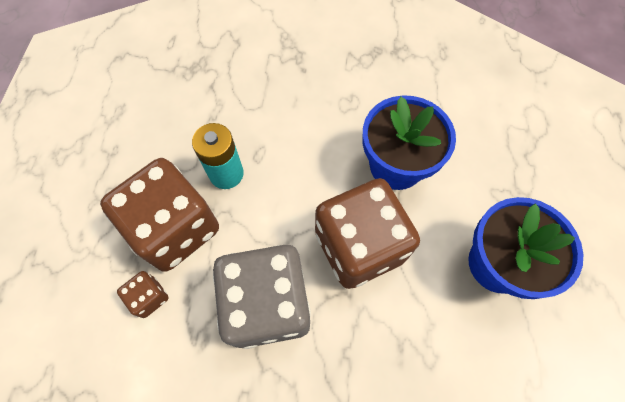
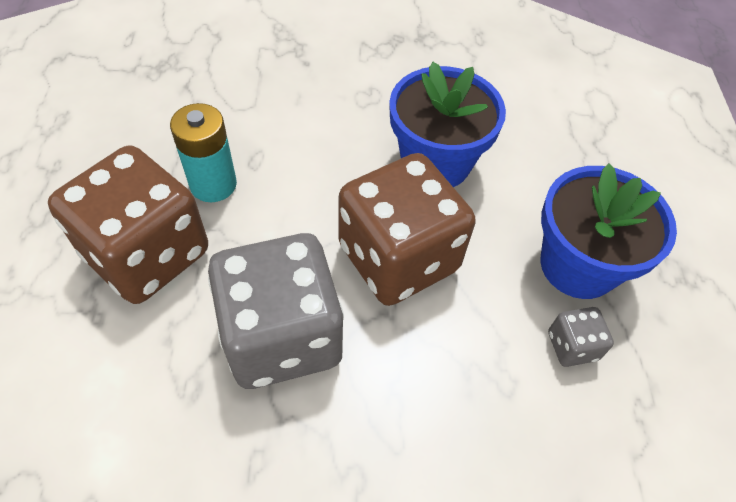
camera: 10 degrees left, 10 degrees down
(149, 297) = (114, 341): brown dice -> none
(484, 332) = (572, 346): none -> grey dice

